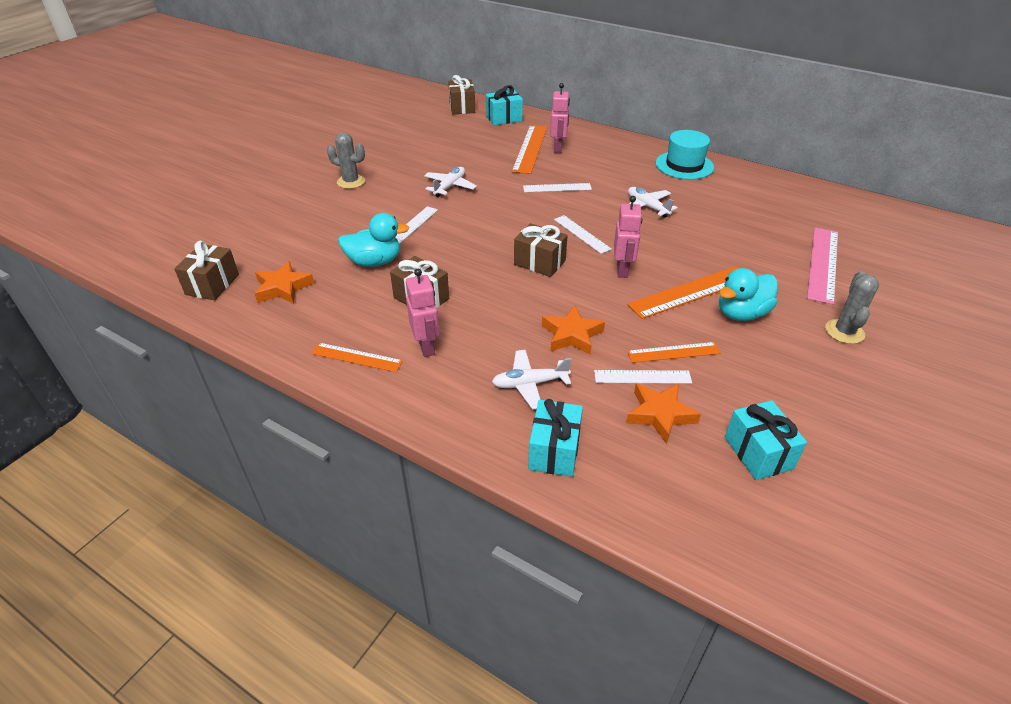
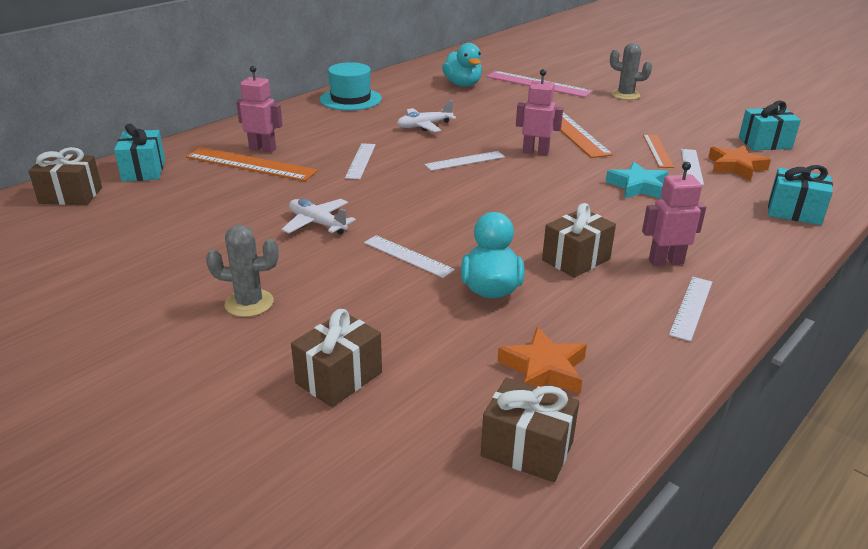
camera: 80 degrees left, 10 degrees down
(351, 182) = (249, 303): grey cactus -> grey cactus turned 60 degrees clockwise
(356, 357) = (691, 307): orange ruler -> white ruler
(530, 384) = (712, 213): white plane -> none
(539, 262) = (514, 187): brown gift -> brown gift (339, 378)
(571, 335) = (638, 186): orange star -> turquoise star
(741, 313) = (604, 120): turquoise duck -> turquoise duck (462, 84)

